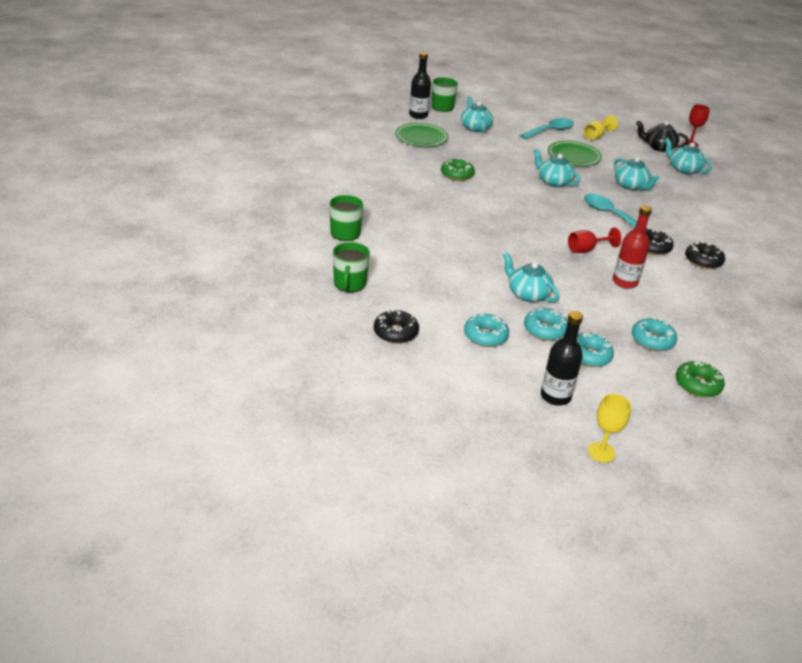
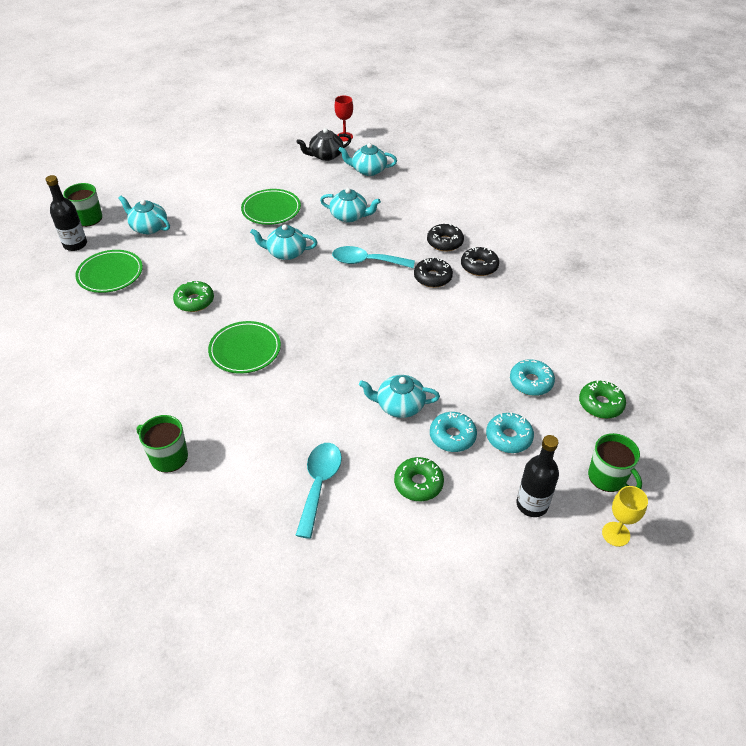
camera: 40 degrees left, 10 degrees up
(349, 284) = (243, 521): green mug -> green mug (608, 477)
(395, 333) = (346, 546): black donut -> black donut (445, 242)
(458, 212) = (245, 350): none -> green plate
(485, 336) = (418, 483): turquoise donut -> green donut
(550, 131) = (220, 189): turquoise spoon -> turquoise spoon (319, 484)
(586, 250) = (390, 317): red goblet -> none
(596, 136) = (265, 173): yellow goblet -> none
(625, 282) = (452, 333): red bottle -> none

